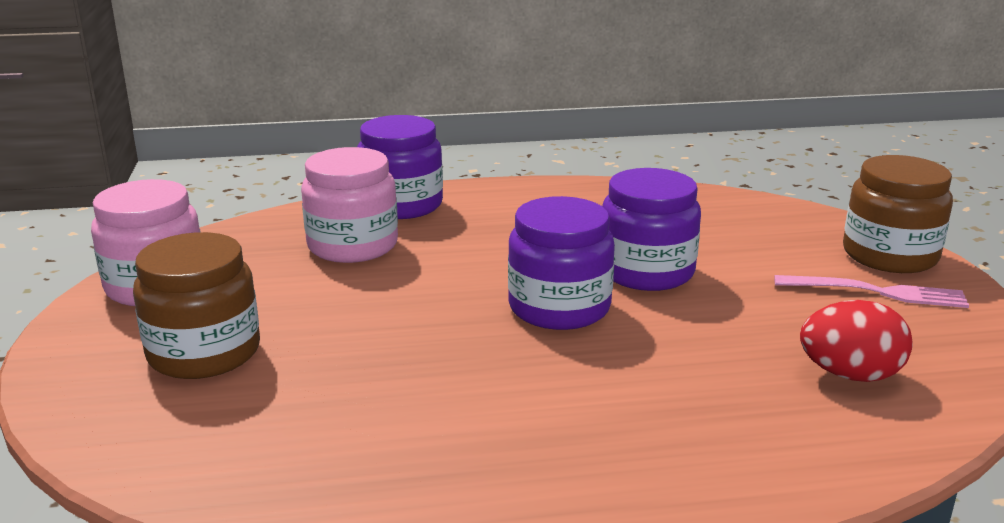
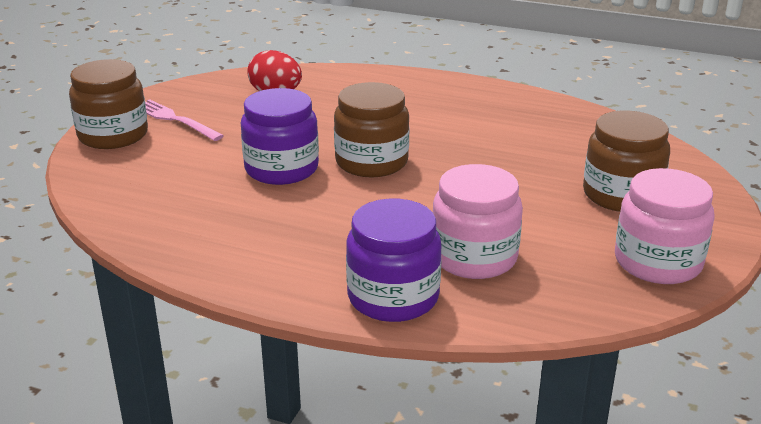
camera: 150 degrees left, 5 degrees up
(559, 307) = (371, 162): purple jar -> brown jar

